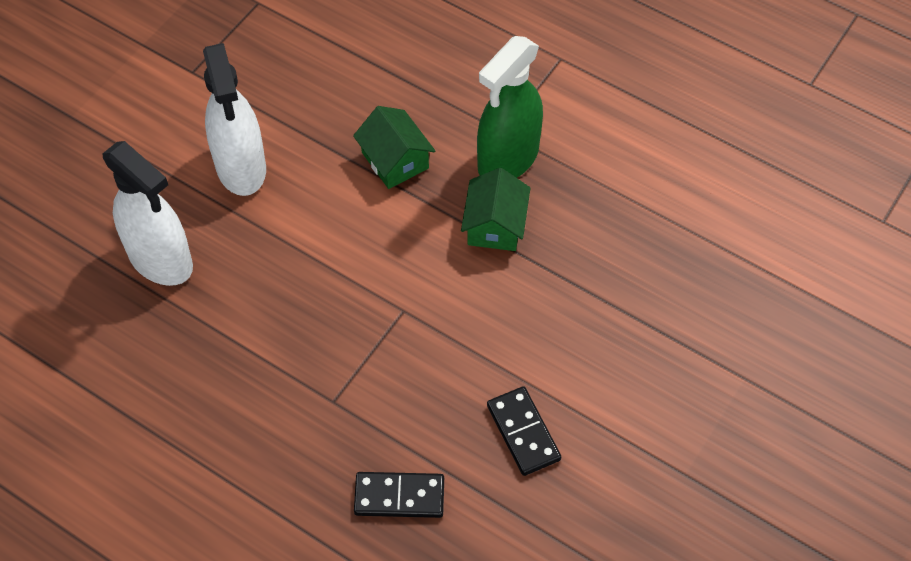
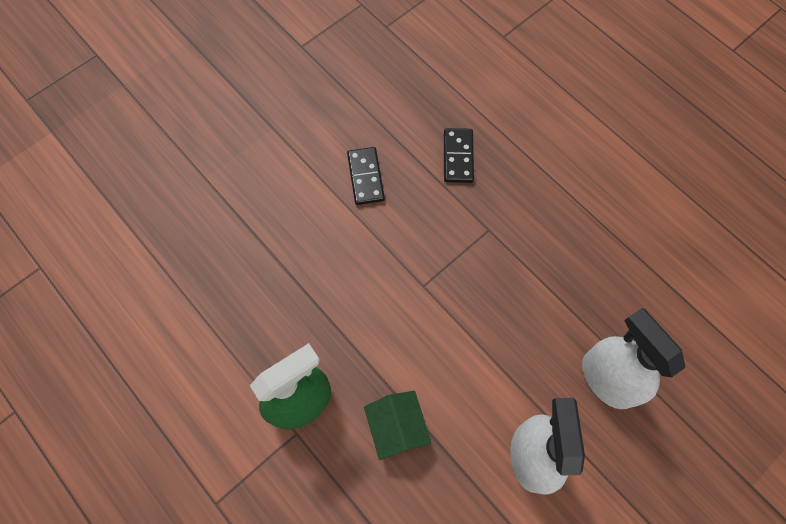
camera: 165 degrees left, 10 degrees up
(399, 496) = (458, 157): black domino -> black domino turned 75 degrees clockwise
(495, 225) = (333, 341): green house -> none

